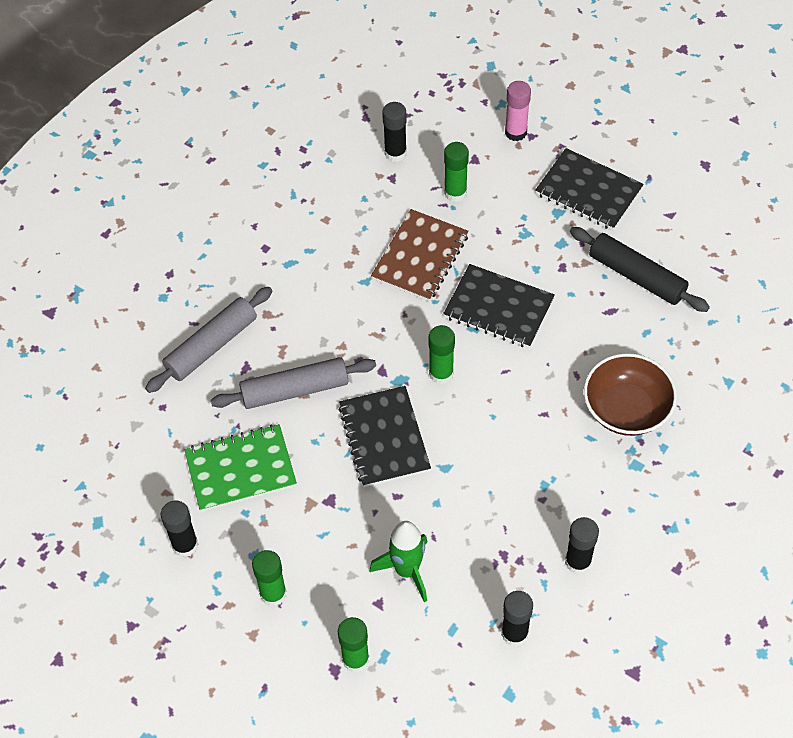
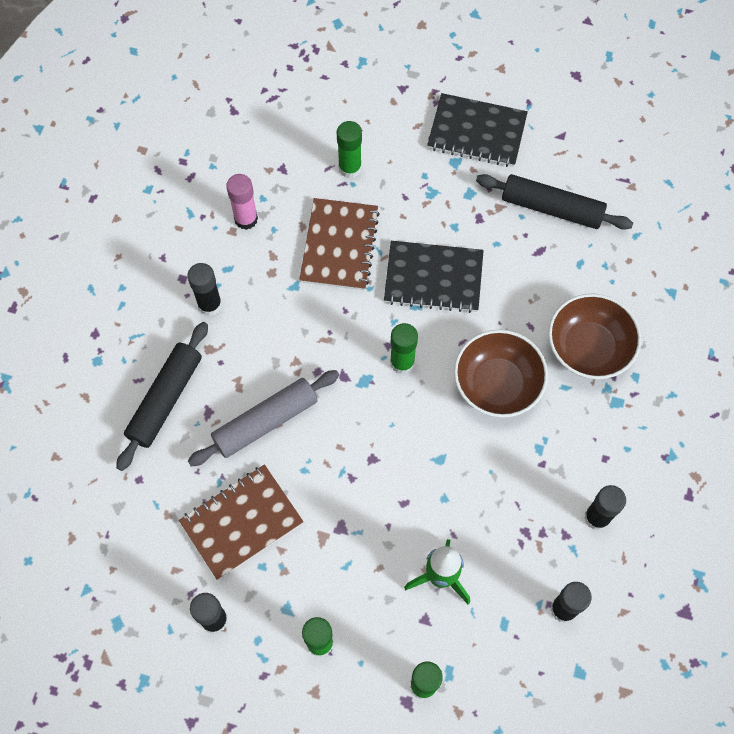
camera: 20 degrees left, 10 degrees up
(211, 346) = (165, 399): grey rolling pin -> black rolling pin
(240, 469) = (241, 522): green notebook -> brown notebook
(384, 438) = (370, 446): black notebook -> none
(395, 153) = (276, 141): black glue stick -> black glue stick (210, 305)
(515, 132) = (386, 88): pink glue stick -> pink glue stick (246, 219)
(525, 417) = (497, 384): none -> brown bowl

